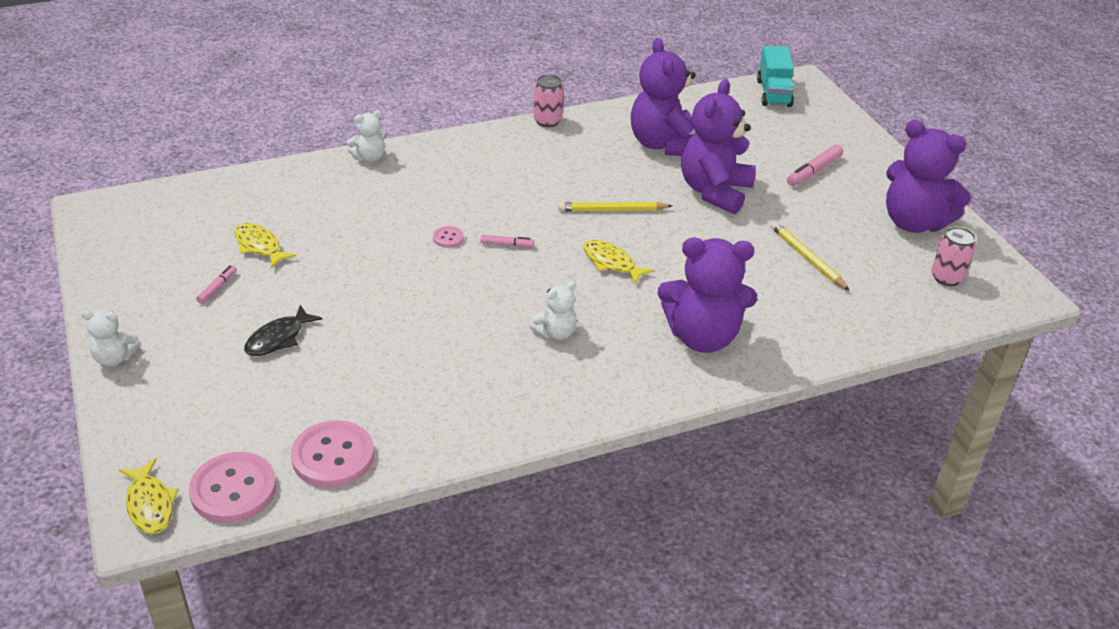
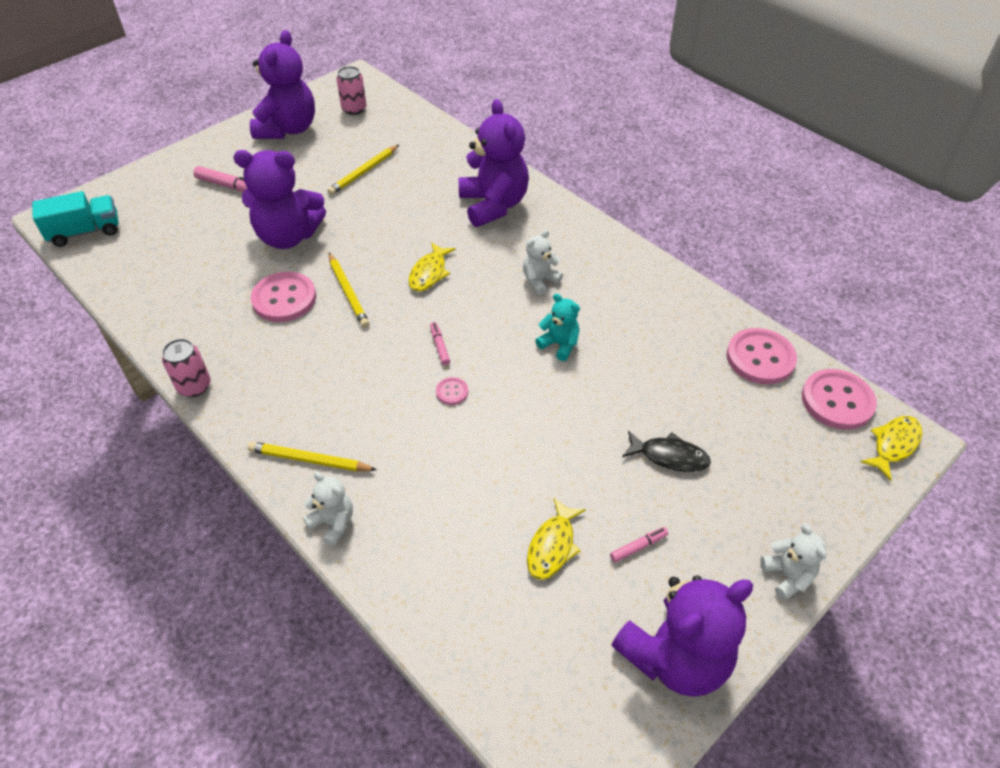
camera: 110 degrees left, 10 degrees up
(217, 288) = (638, 547): pink marker -> pink marker turned 150 degrees clockwise
(434, 157) = (309, 459): none -> yellow pencil
(457, 317) = (559, 344): none -> turquoise teddy bear
(555, 333) = (539, 280): white teddy bear -> white teddy bear turned 75 degrees counterclockwise
(624, 175) = (284, 299): none -> pink button
(663, 144) = (215, 285): purple teddy bear -> purple teddy bear (675, 657)

